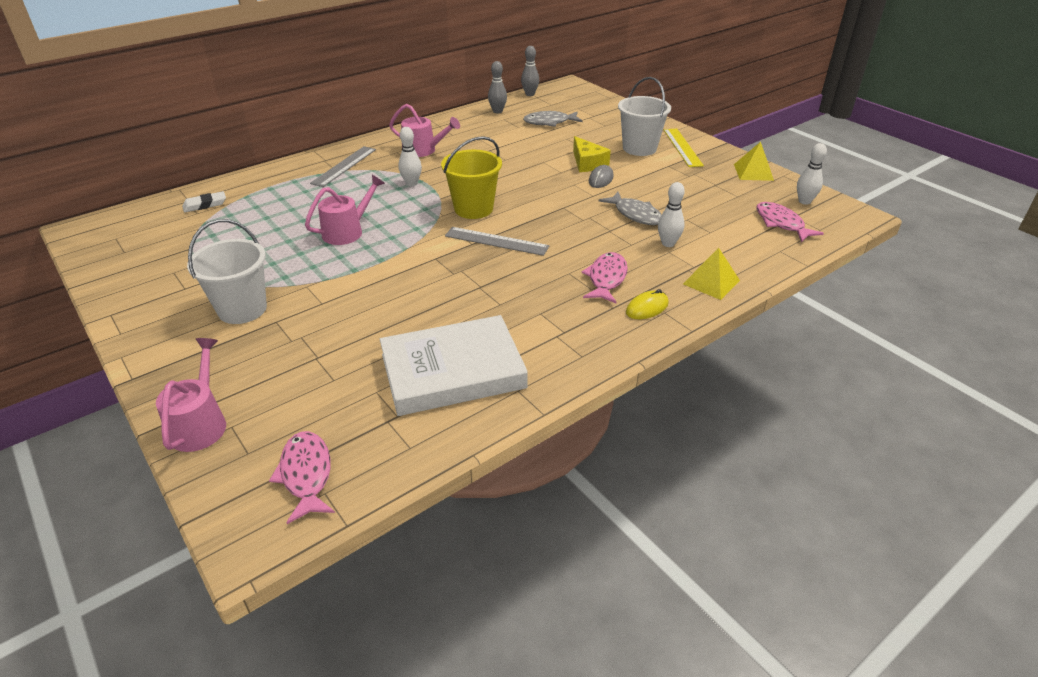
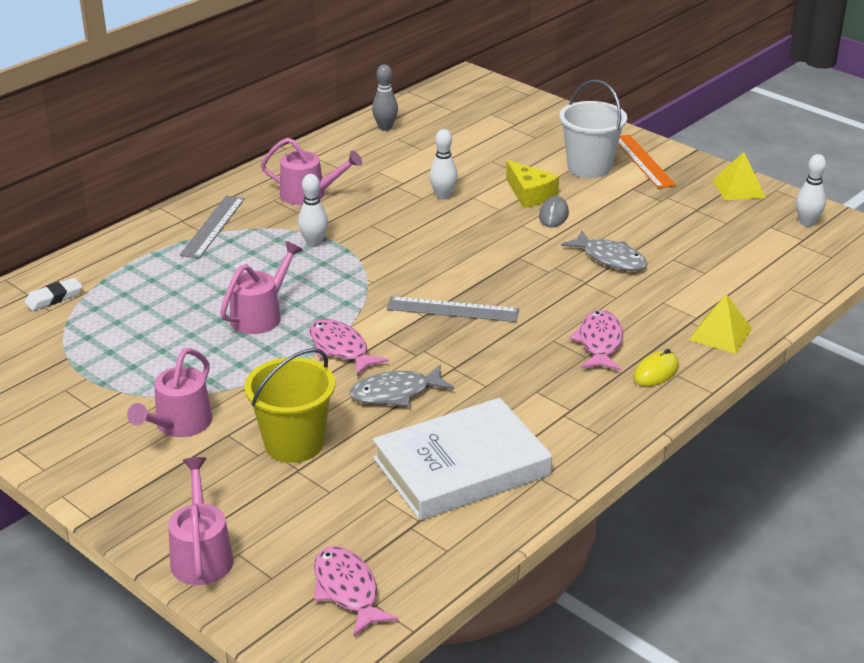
camera: 10 degrees left, 5 degrees down
(242, 309) = (179, 425): white bucket -> pink watering can
(473, 209) = (408, 270): yellow bucket -> yellow bucket (294, 444)
(530, 94) = (419, 97): grey bowling pin -> none
(549, 122) = (461, 139): grey fish -> grey fish (395, 393)
(668, 243) = (659, 292): white bowling pin -> white bowling pin (443, 196)
(682, 147) = (643, 161): yellow ruler -> orange ruler
(781, 223) = (785, 253): pink fish -> pink fish (340, 348)

